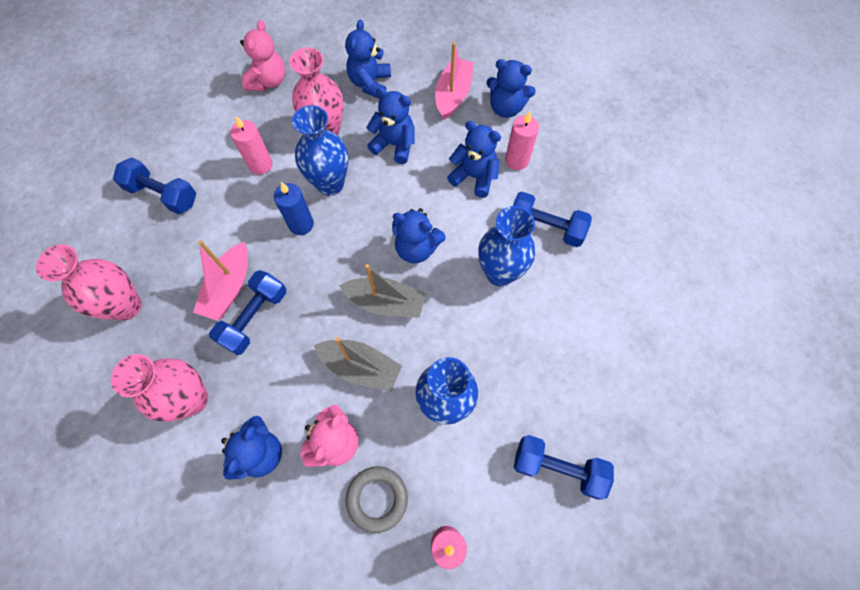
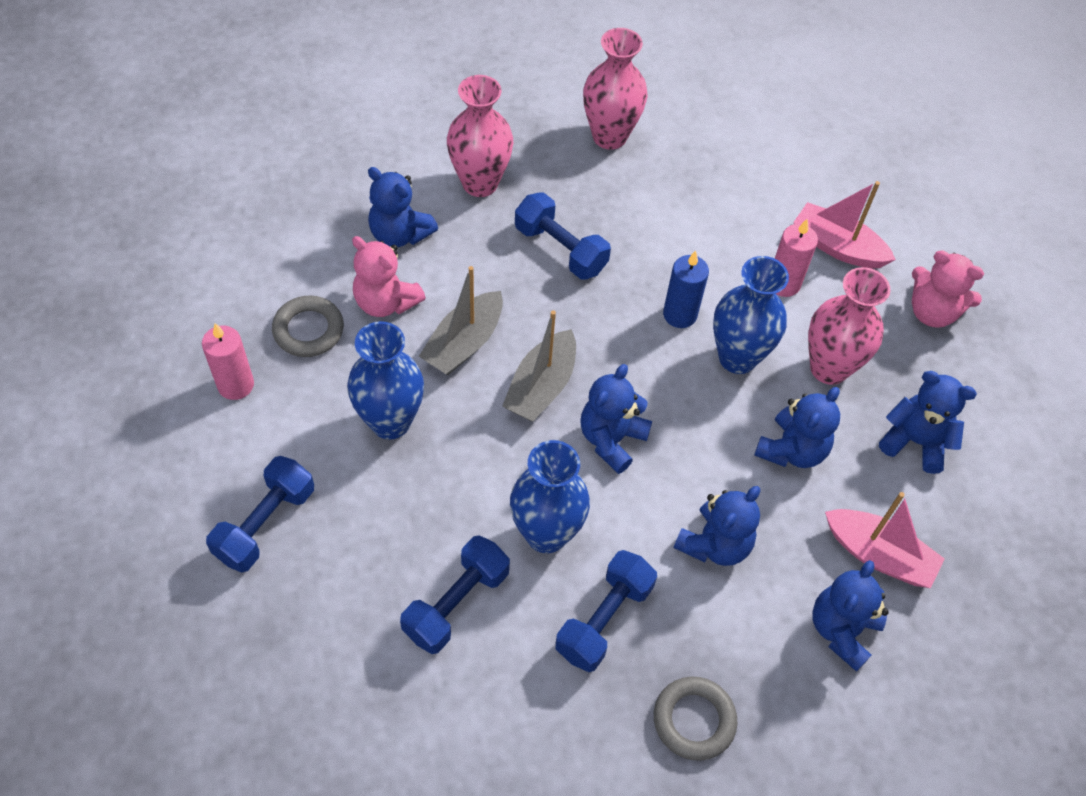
camera: 100 degrees right, 10 degrees down
(163, 194) = (755, 179): blue dumbbell -> blue dumbbell (456, 603)
(229, 288) = (607, 230): pink boat -> pink boat (837, 246)
(516, 160) = (734, 615): pink candle -> none
(587, 170) = (694, 720): none -> grey ring

